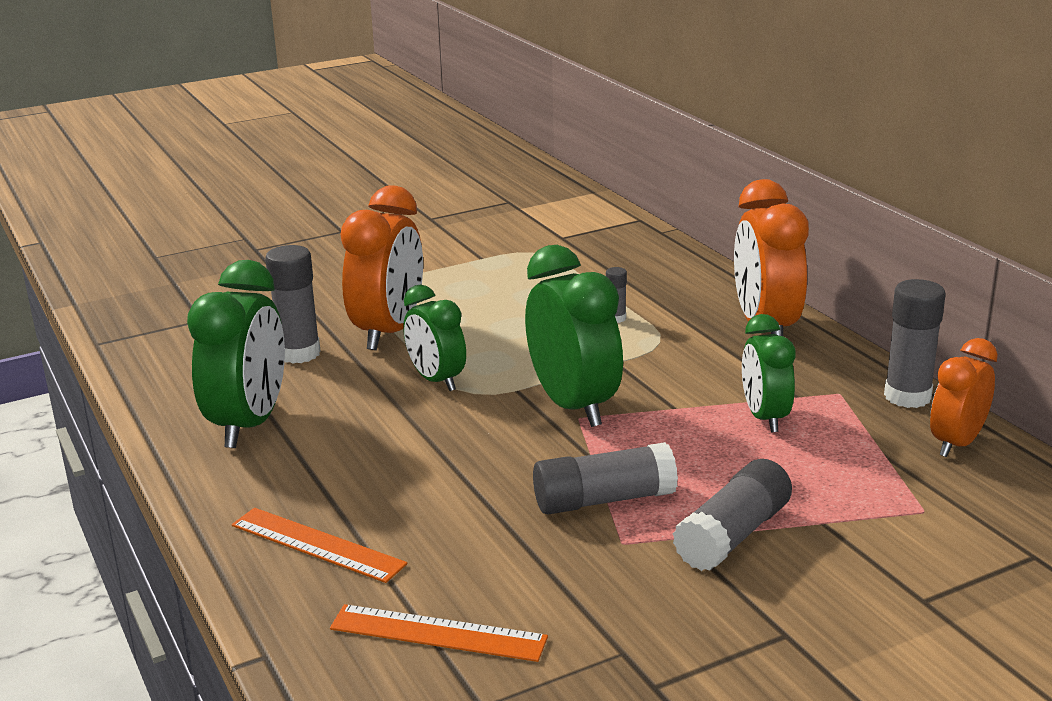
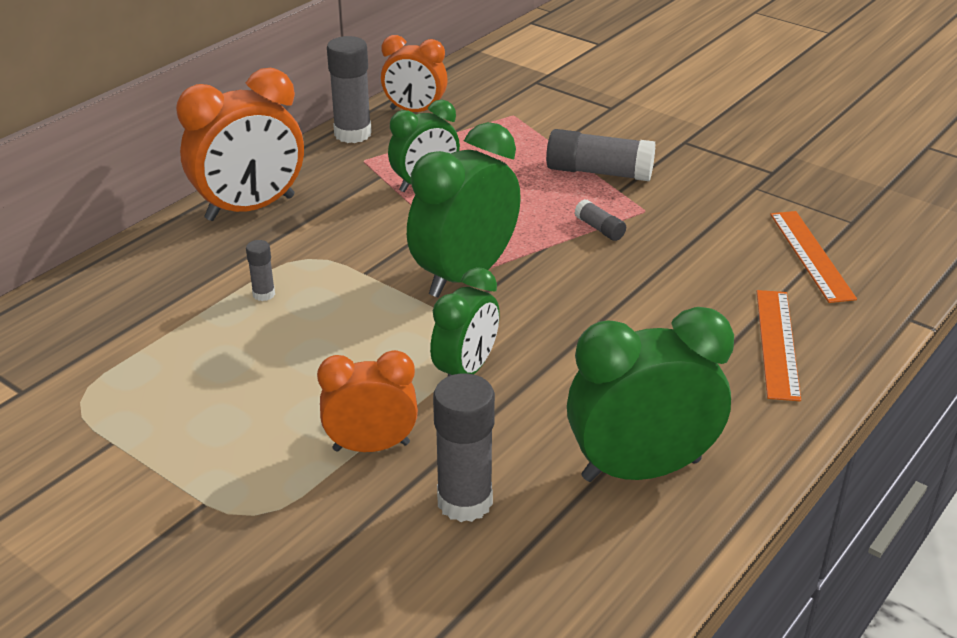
camera: 115 degrees left, 10 degrees up
(389, 332) = (371, 446): orange clock -> orange clock, size x0.63
(603, 500) = (599, 229): grey glue stick -> grey glue stick, size x0.50

